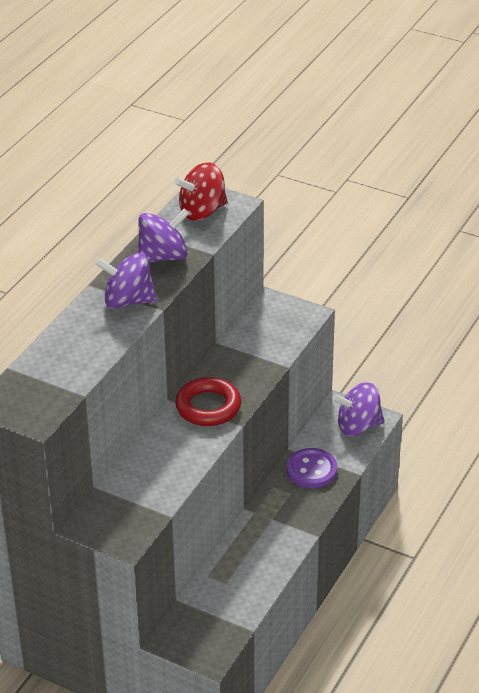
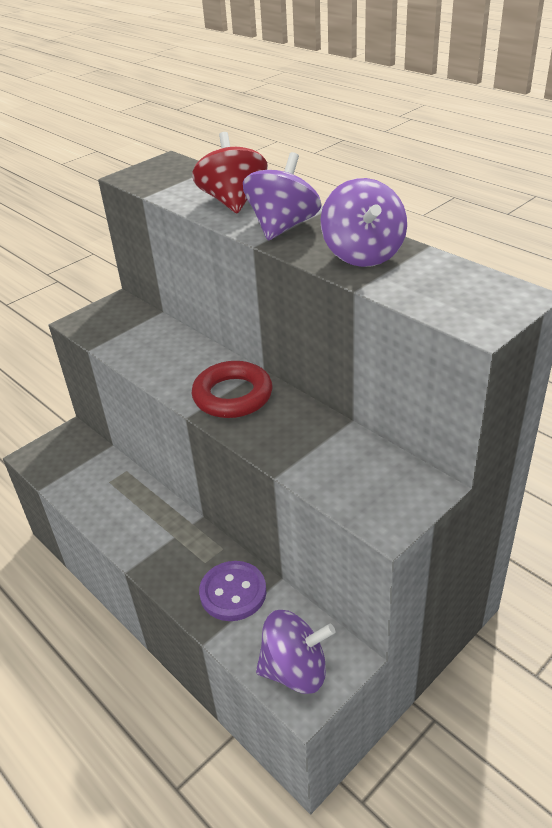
camera: 110 degrees right, 0 degrees up
(202, 211) = (465, 292): red spinning top -> red spinning top (233, 201)
(358, 426) = (295, 670): purple spinning top -> purple spinning top turned 75 degrees clockwise

